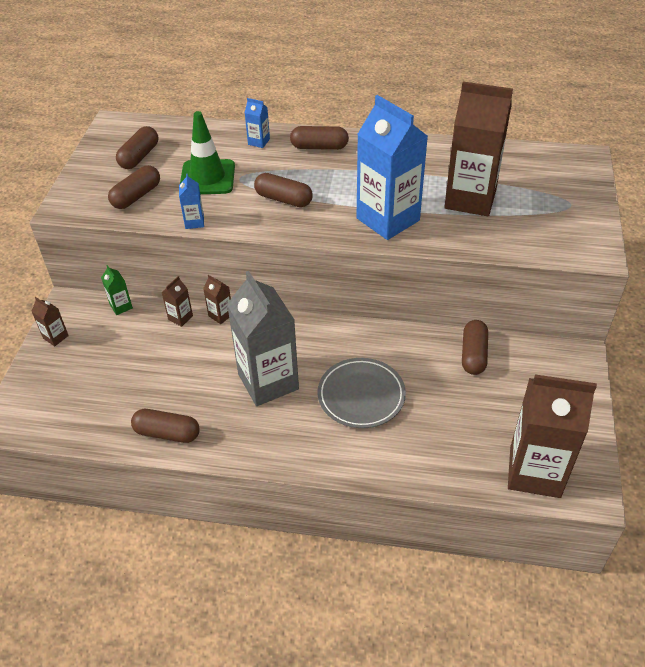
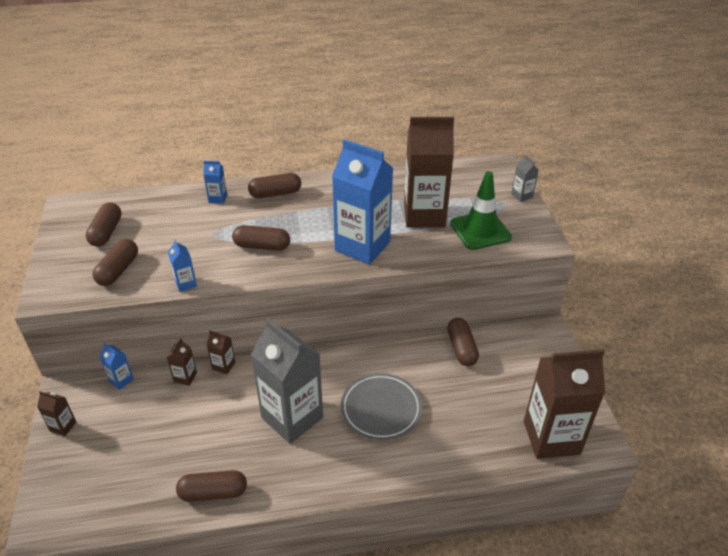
camera: 20 degrees left, 5 degrees down
(121, 306) = (121, 380): green carton -> blue carton
(207, 177) = (182, 240): green traffic cone -> green traffic cone (480, 230)
(594, 198) = (522, 196): none -> grey carton

